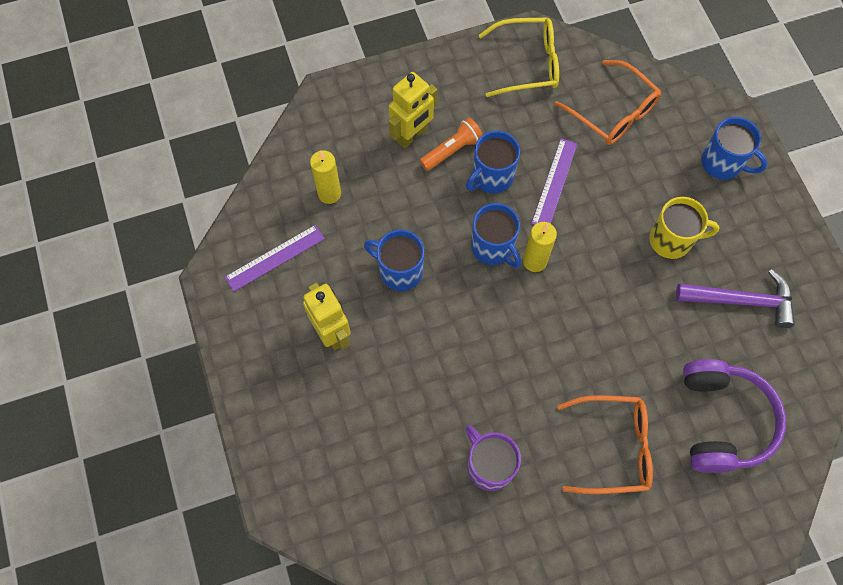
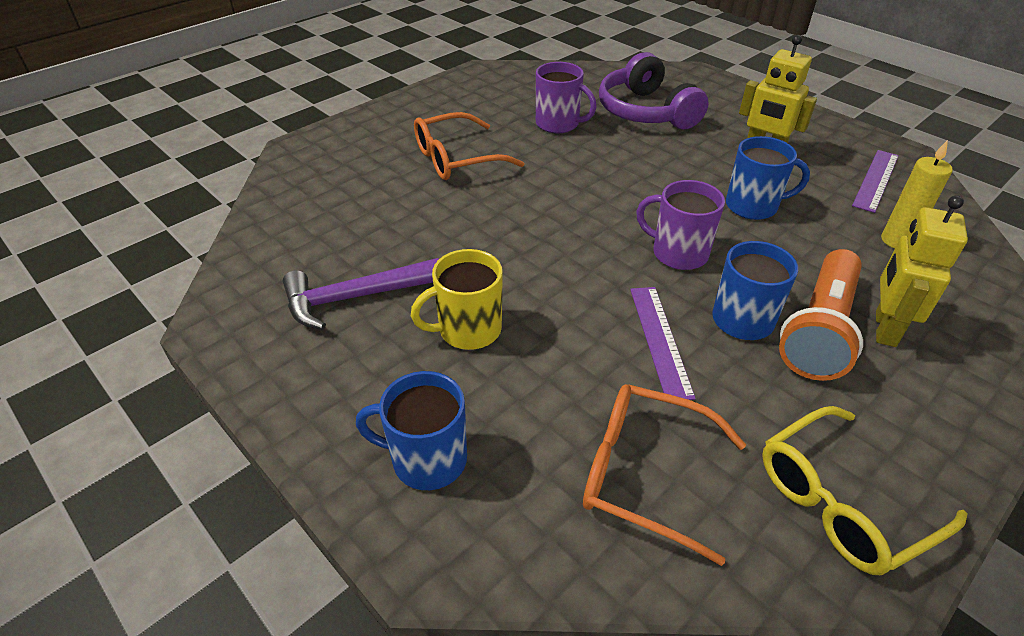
camera: 155 degrees right, 25 degrees down
(452, 150) = (819, 330): orange flashlight -> orange flashlight, size x1.67
(493, 247) = (678, 253): blue mug -> purple mug
(534, 261) = (623, 256): yellow candle -> none
(722, 421) = (354, 200): purple headphones -> purple headphones (646, 112)

